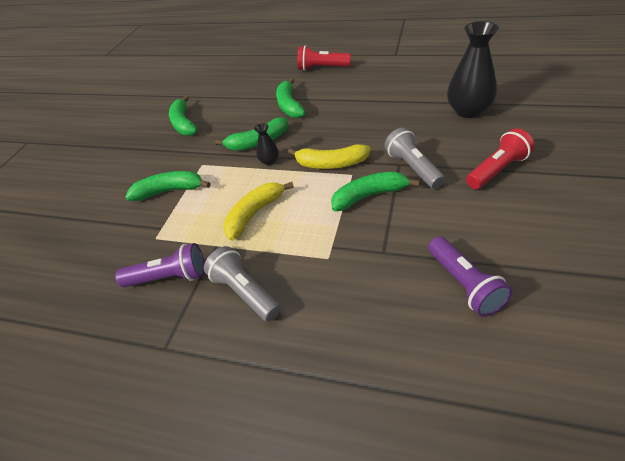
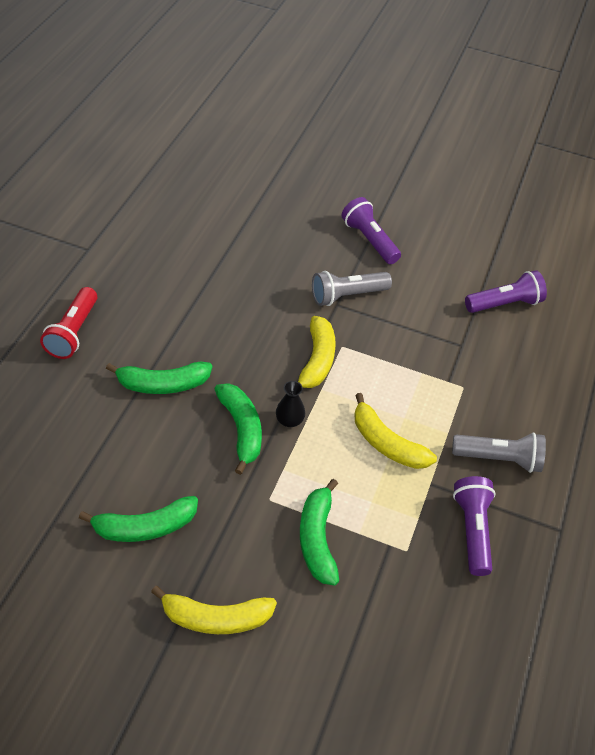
camera: 95 degrees left, 5 degrees up
(121, 160) = (216, 618): none -> yellow banana
(245, 292) = (499, 459): grey flashlight -> grey flashlight turned 135 degrees counterclockwise
(369, 196) = (382, 339): green banana -> none
(468, 111) = (261, 227): black vase -> none
(497, 170) = (369, 240): red flashlight -> purple flashlight

